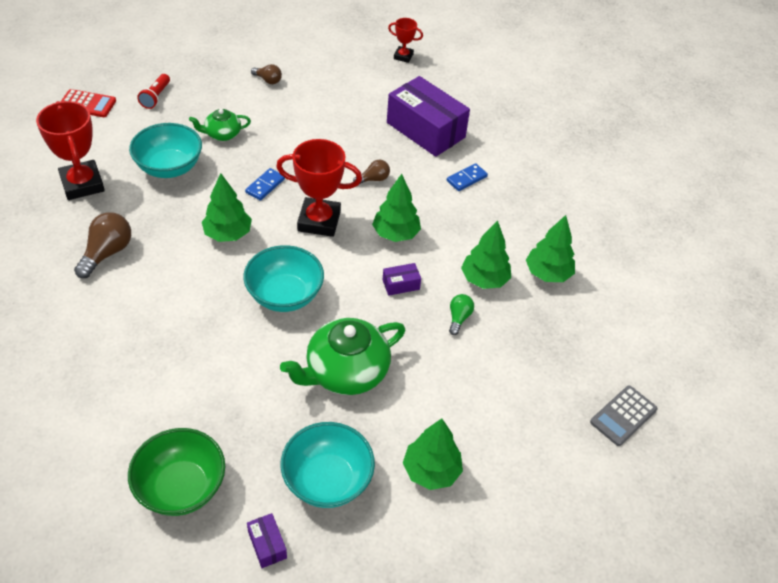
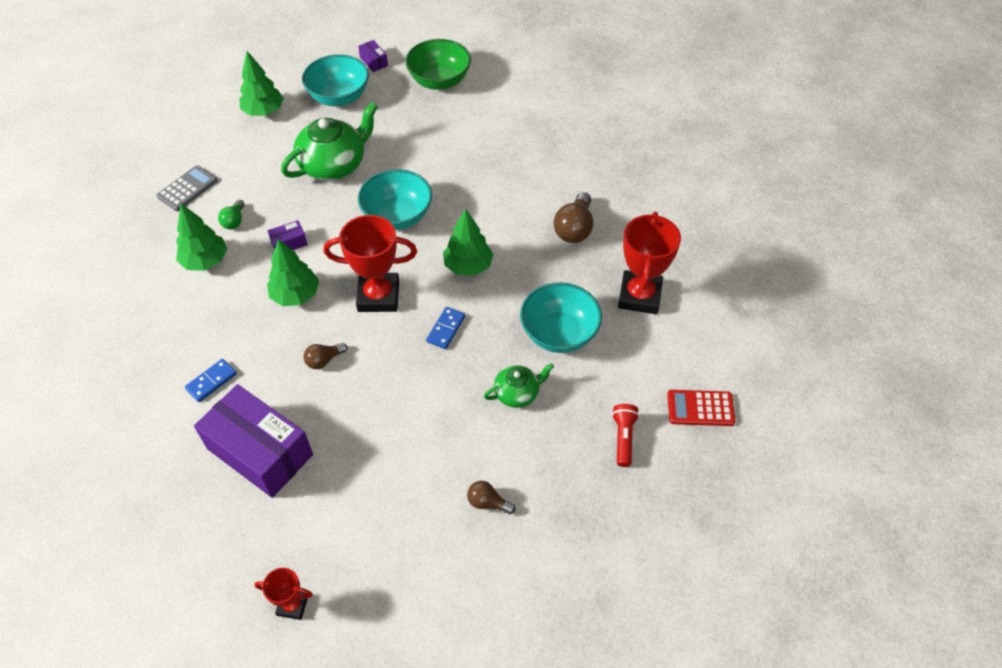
camera: 175 degrees right, 5 degrees up
(82, 184) = (639, 296): red trophy -> red trophy turned 45 degrees clockwise
(547, 273) = (138, 278): green tree -> none
(623, 416) = (103, 165): grey calculator -> grey calculator (187, 189)

